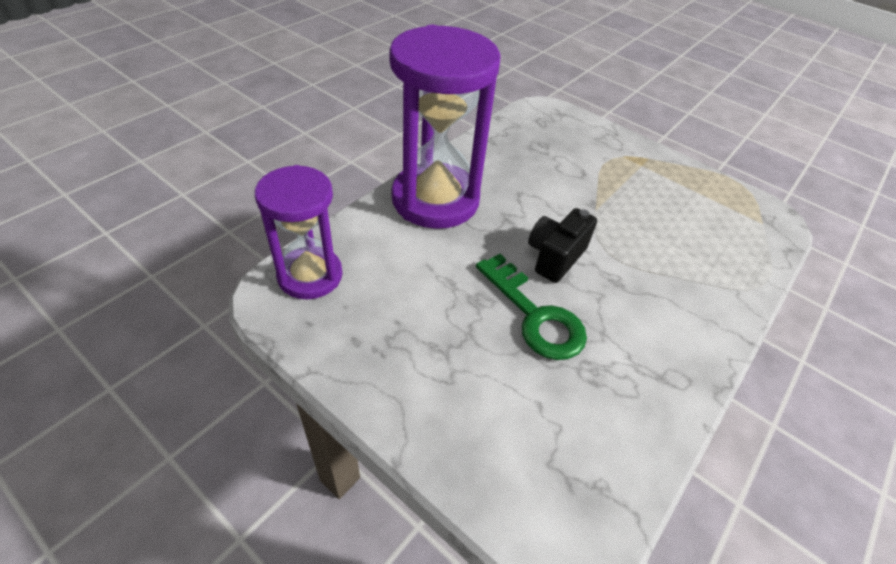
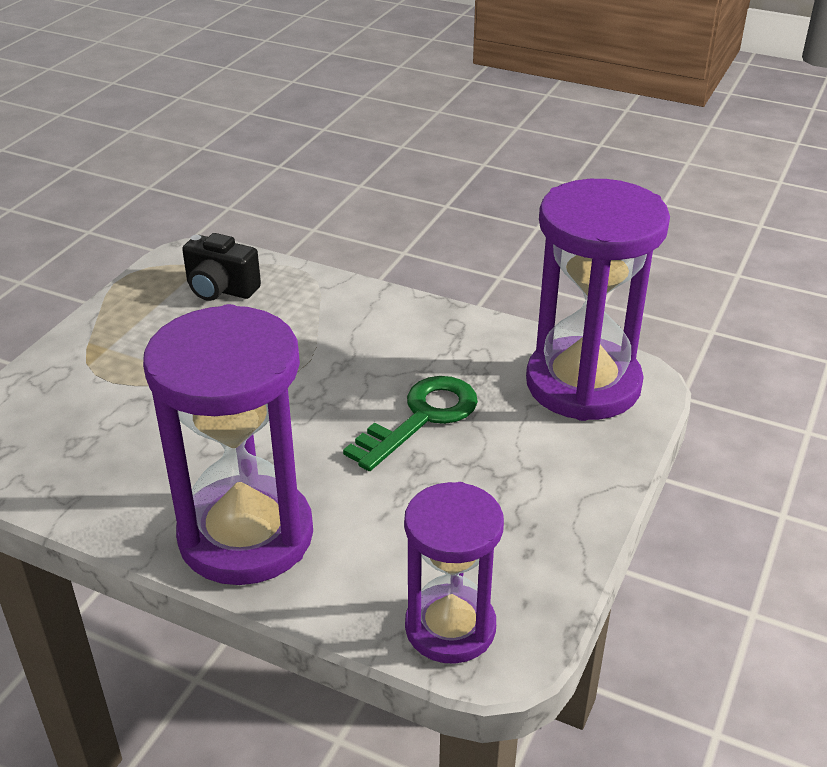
camera: 100 degrees left, 10 degrees down
(555, 257) = (322, 411): black camera -> black camera (220, 289)
(566, 469) = (583, 384): none -> purple hourglass

